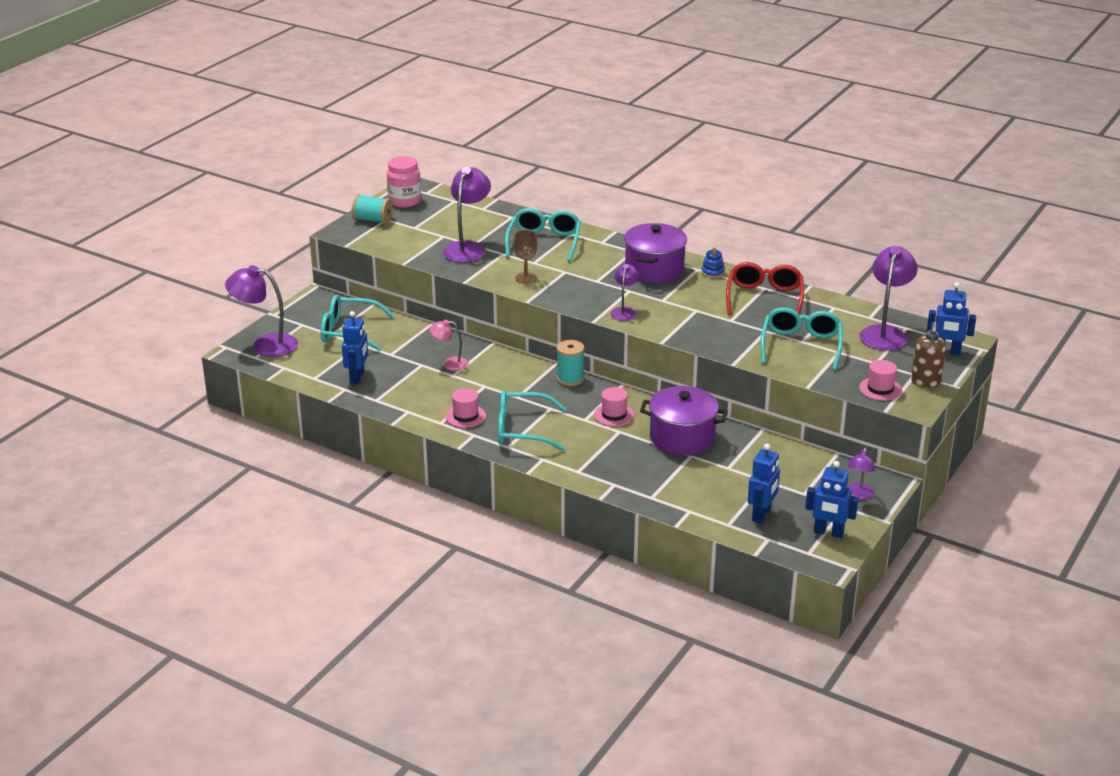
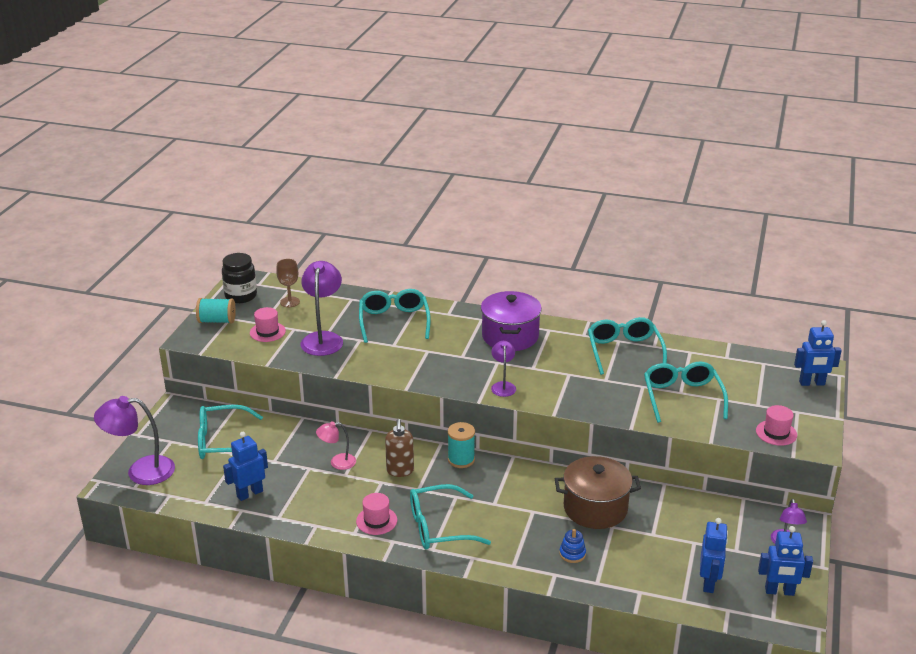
camera: 15 degrees left, 0 degrees up
(357, 377) = (249, 493): blue robot -> blue robot turned 120 degrees counterclockwise
(404, 201) = (241, 296): pink jar -> black jar
(526, 278) = (393, 363): brown goblet -> brown goblet (290, 302)
(614, 415) = (520, 493): pink hat -> pink hat (267, 332)
(682, 438) = (595, 508): purple pot -> brown pot
(713, 272) = (564, 331): blue stacking toy -> blue stacking toy (572, 554)
(764, 298) = (624, 351): red glasses -> turquoise glasses
(885, 333) = (748, 372): purple lamp -> none
(925, 382) = (811, 419): brown soap dispenser -> brown soap dispenser (400, 471)

